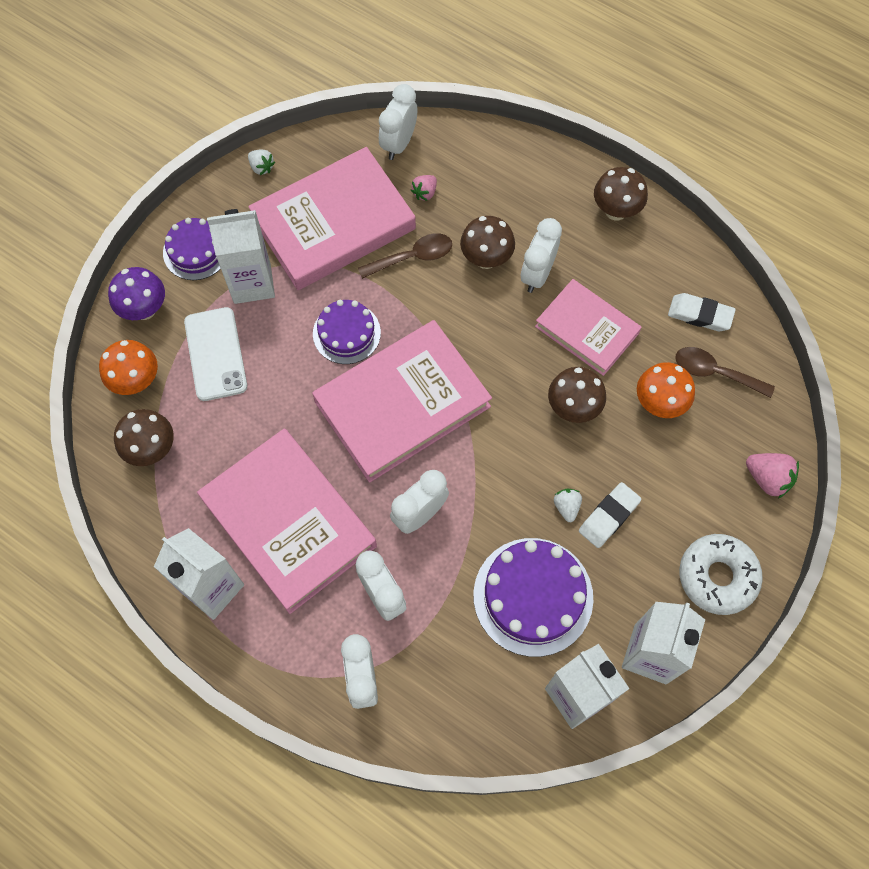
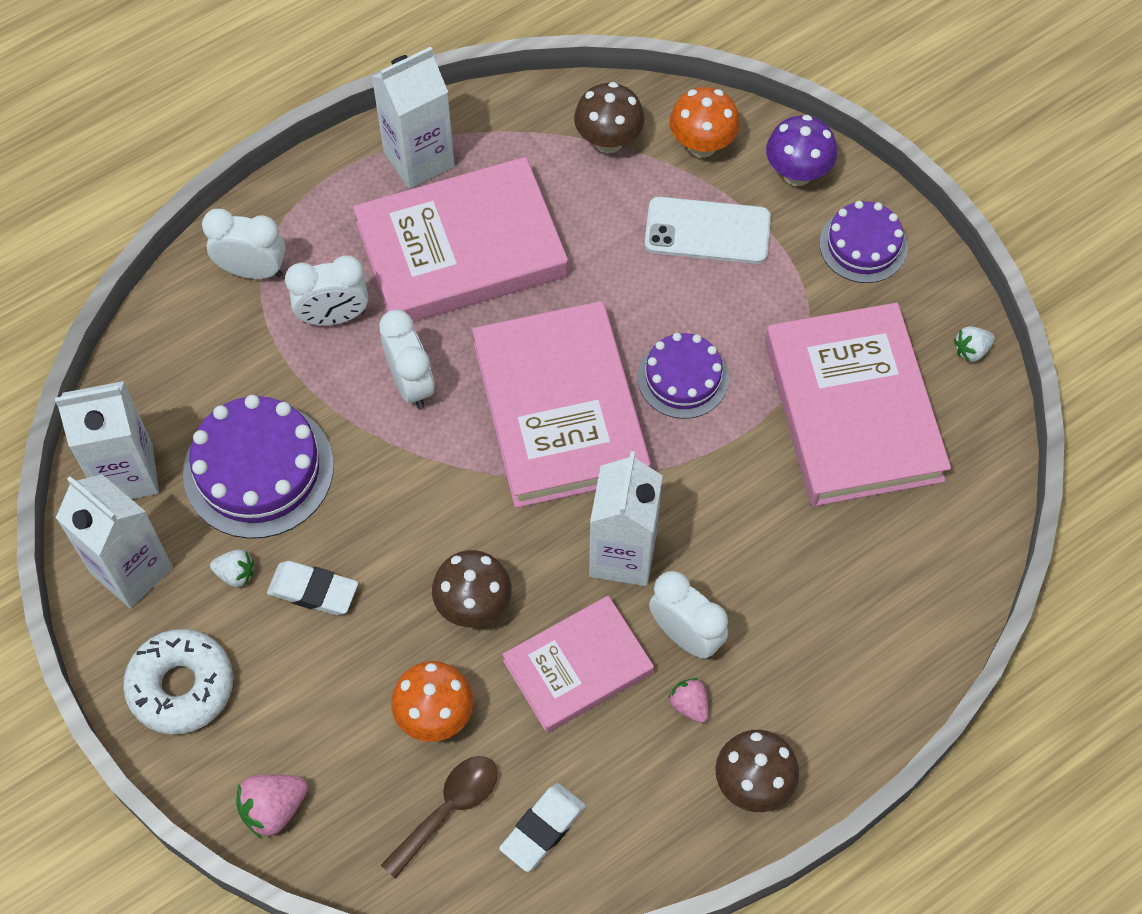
camera: 110 degrees right, 5 degrees down
(252, 283) = (794, 294): white carton -> white carton (622, 555)
(399, 144) = (960, 530): white clock -> none
(413, 257) = (768, 489): brown spoon -> none
(425, 193) = (866, 537): pink strawberry -> pink strawberry (689, 705)
(486, 258) = (733, 579): brown mushroom -> none
(566, 507) = (347, 547): white strawberry -> white strawberry (235, 574)
(609, 516) = (313, 591): white eraser -> white eraser turned 45 degrees counterclockwise

